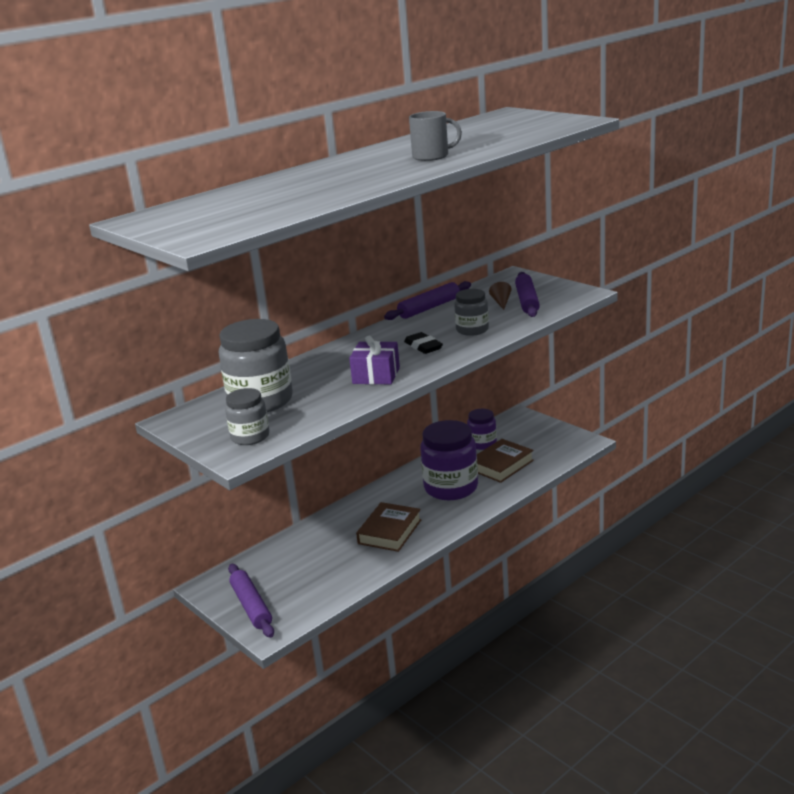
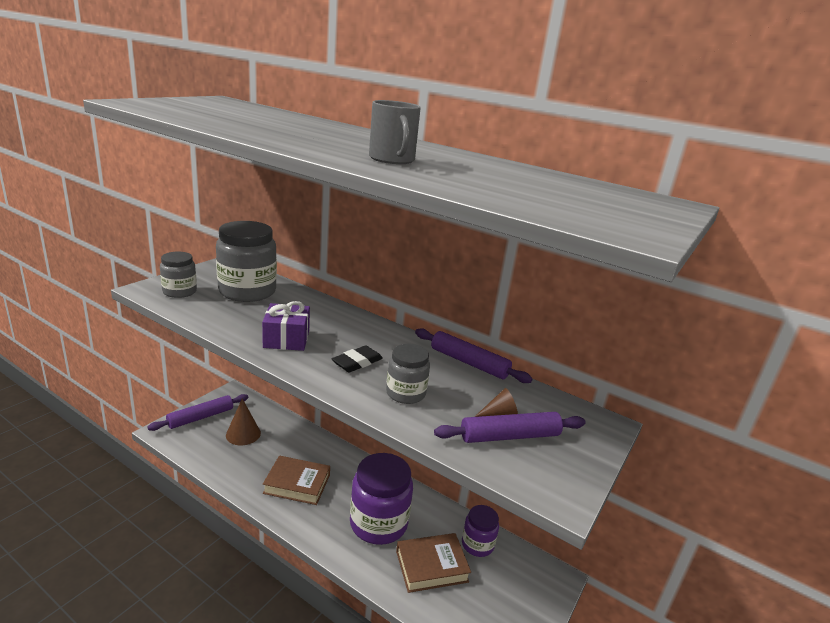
camera: 70 degrees right, 0 degrees up
(296, 571) = (243, 434): none -> brown cone
(501, 465) = (431, 566): brown book -> brown book turned 45 degrees counterclockwise

